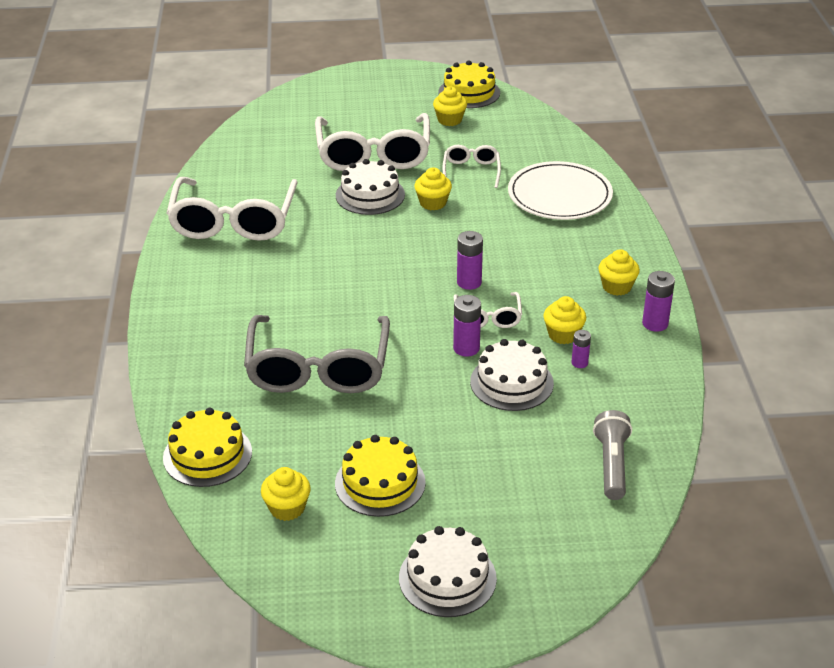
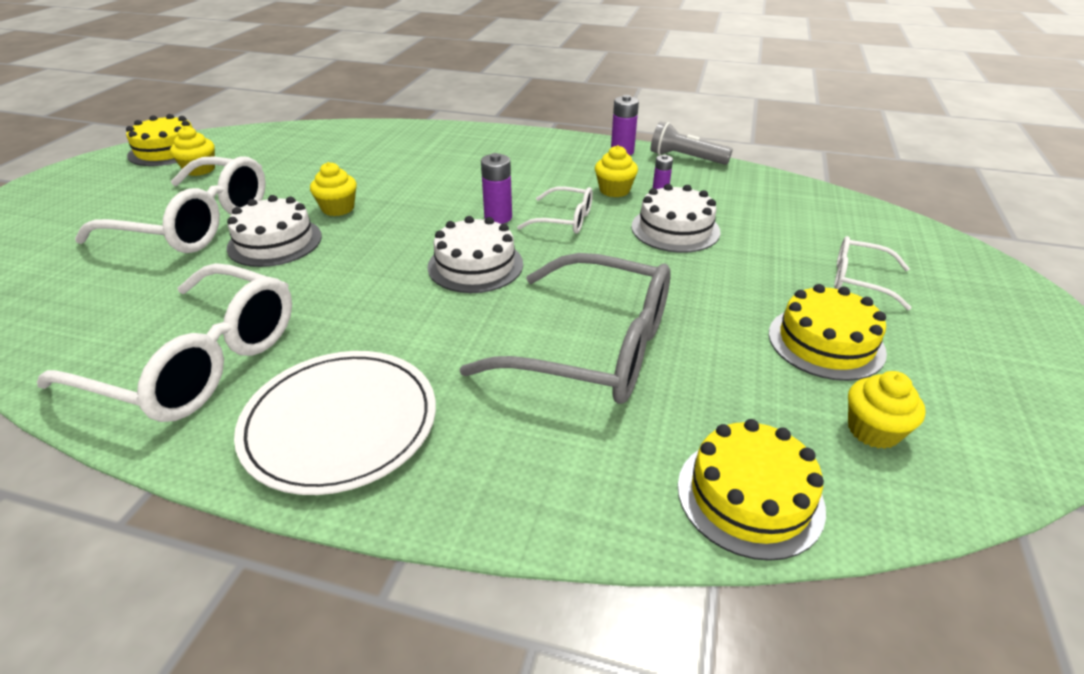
camera: 70 degrees left, 0 degrees up
(447, 578) = (983, 328): white cake -> white cake (475, 265)
(466, 348) = (608, 241): purple battery -> none
(471, 171) = (308, 178): white glasses -> white glasses (859, 280)
(559, 195) = (401, 148): white plate -> white plate (340, 423)
(612, 464) = (808, 208): grey flashlight -> grey flashlight (686, 158)
(616, 287) = (560, 154): yellow cupcake -> none

